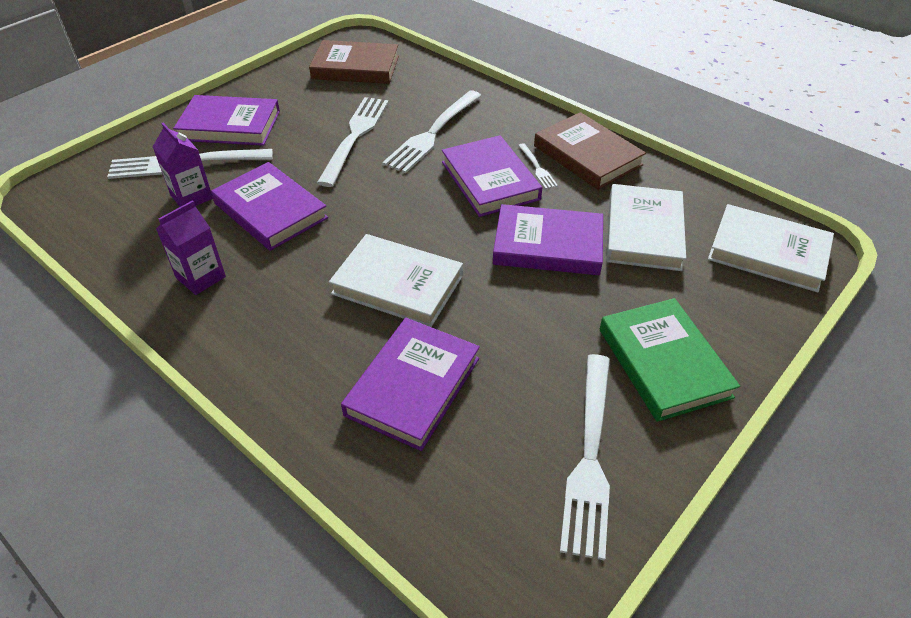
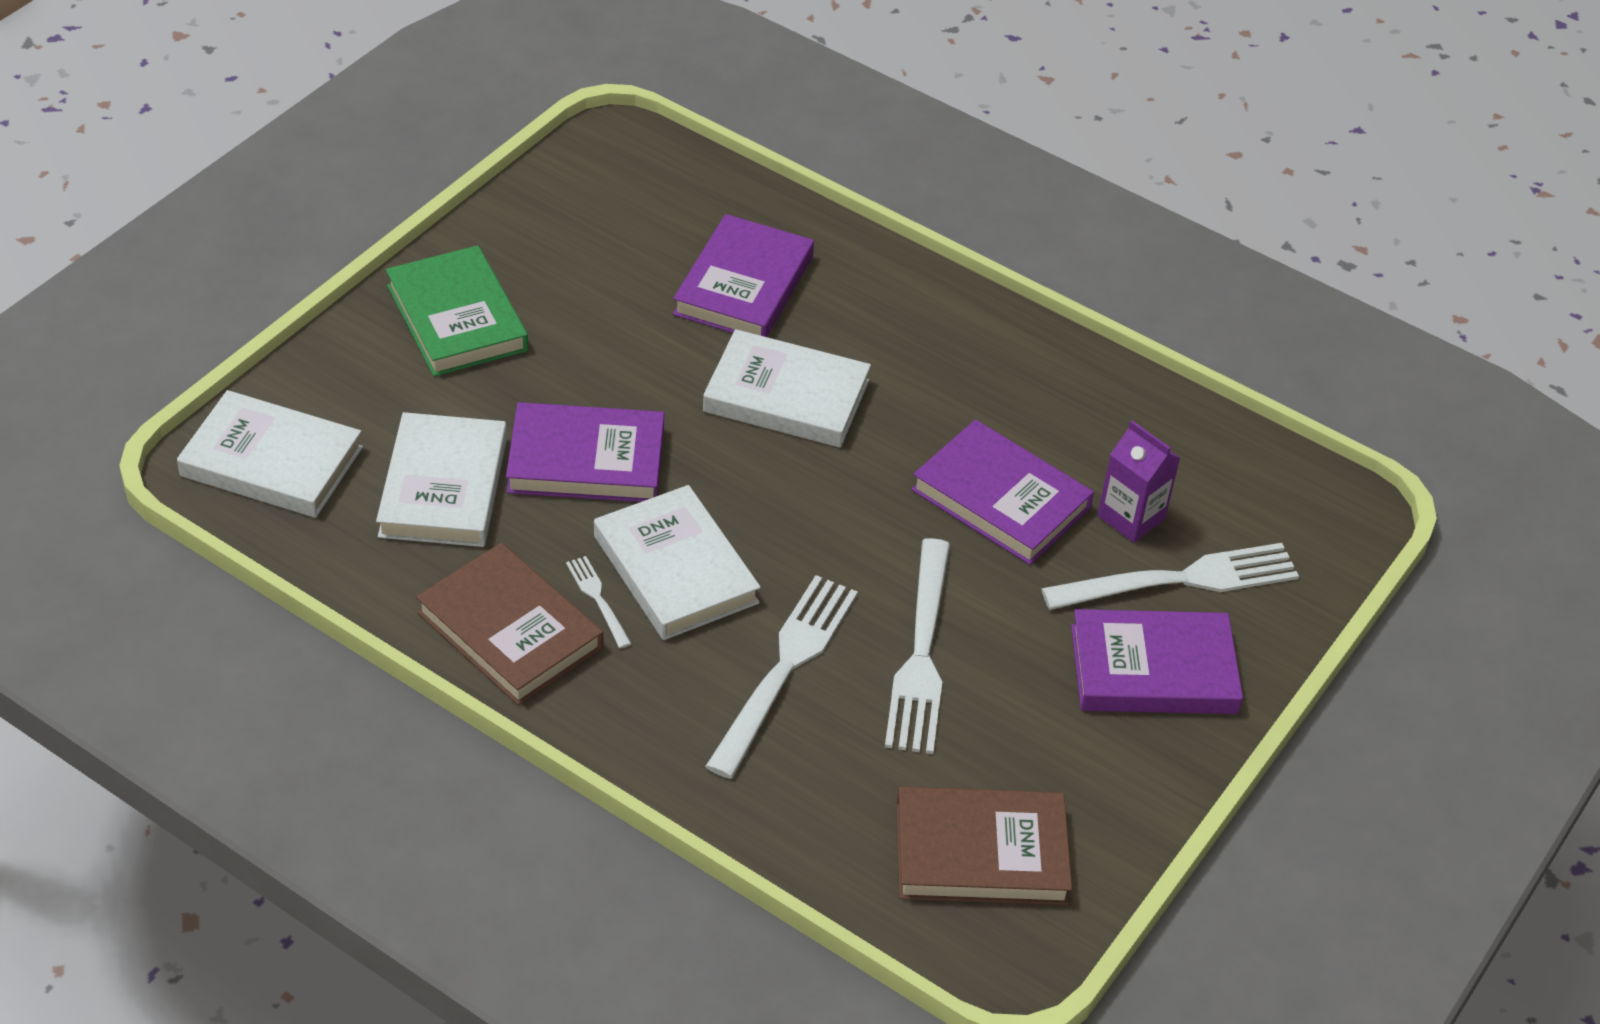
camera: 170 degrees right, 0 degrees up
(201, 277) = (1045, 396): purple carton -> none
(490, 180) = (675, 569): purple book -> white book
(590, 457) = (553, 231): white fork -> none

